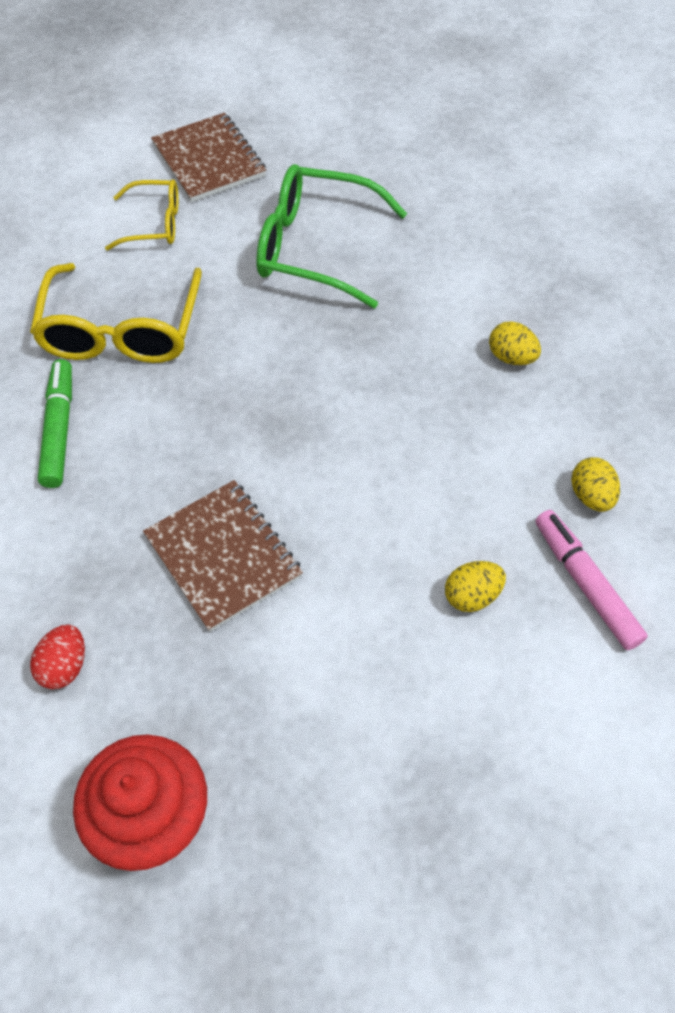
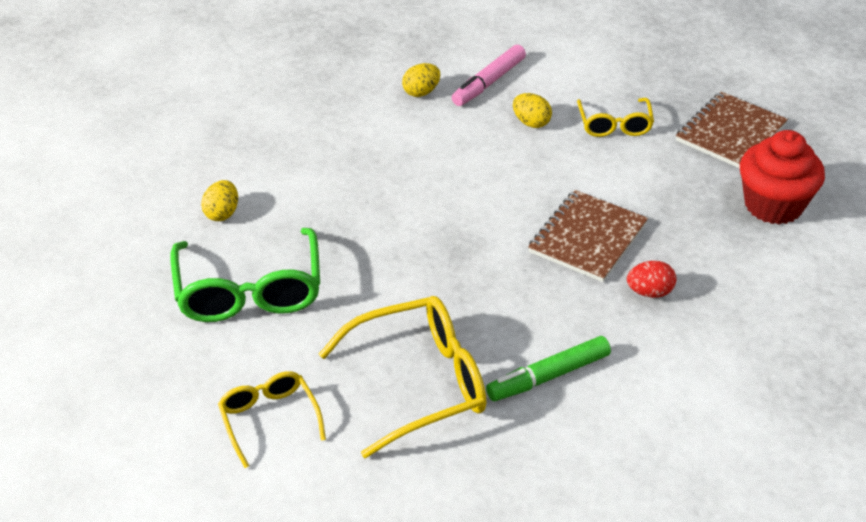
camera: 115 degrees left, 15 degrees down
(65, 666) = (725, 282): red egg -> red egg (649, 292)
(209, 160) = (151, 415): brown notebook -> brown notebook (730, 133)
(422, 700) = (614, 125): none -> yellow glasses
(511, 357) = (318, 150): yellow egg -> yellow egg (222, 213)

